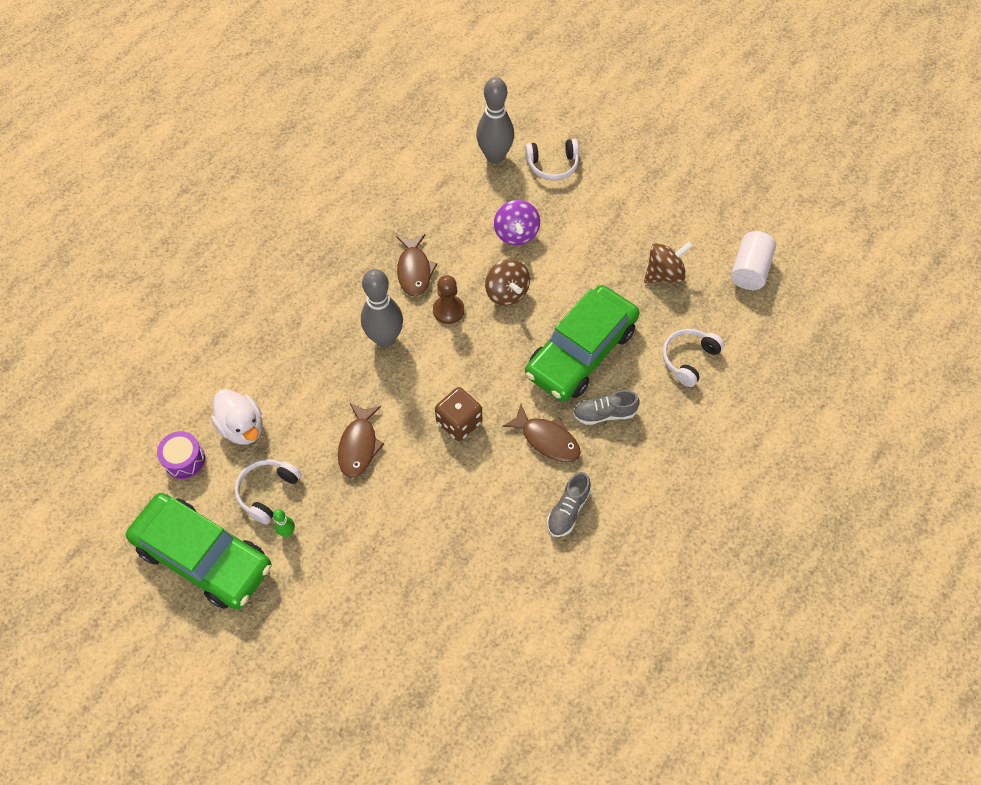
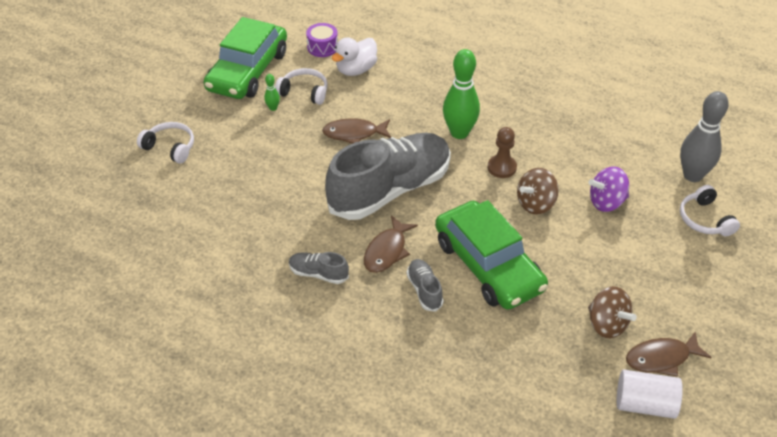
camera: 80 degrees right, 15 degrees down
(385, 338) = (459, 133): grey bowling pin -> green bowling pin
(414, 270) = (535, 140): brown fish -> brown fish (661, 358)
(459, 422) = (390, 190): brown dice -> grey shoe
(581, 352) = (488, 265): green car -> green car turned 150 degrees counterclockwise
(689, 359) = (507, 354): white headphones -> white headphones (170, 147)

